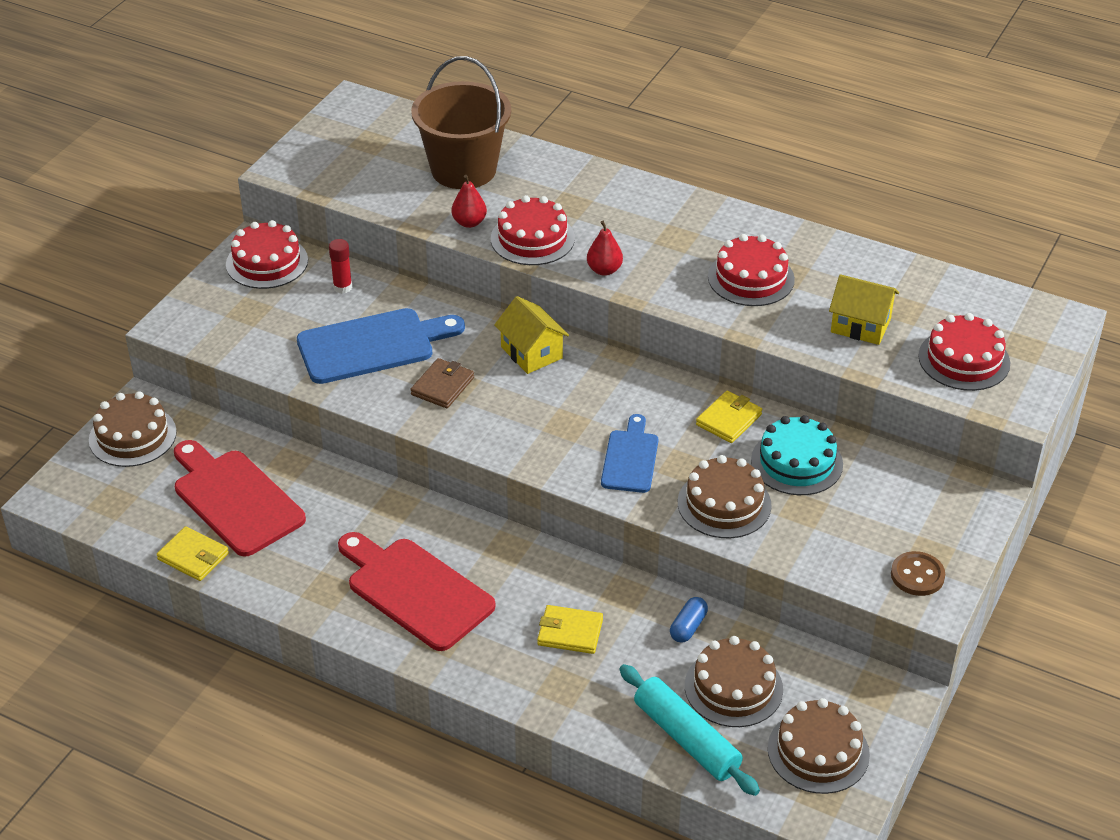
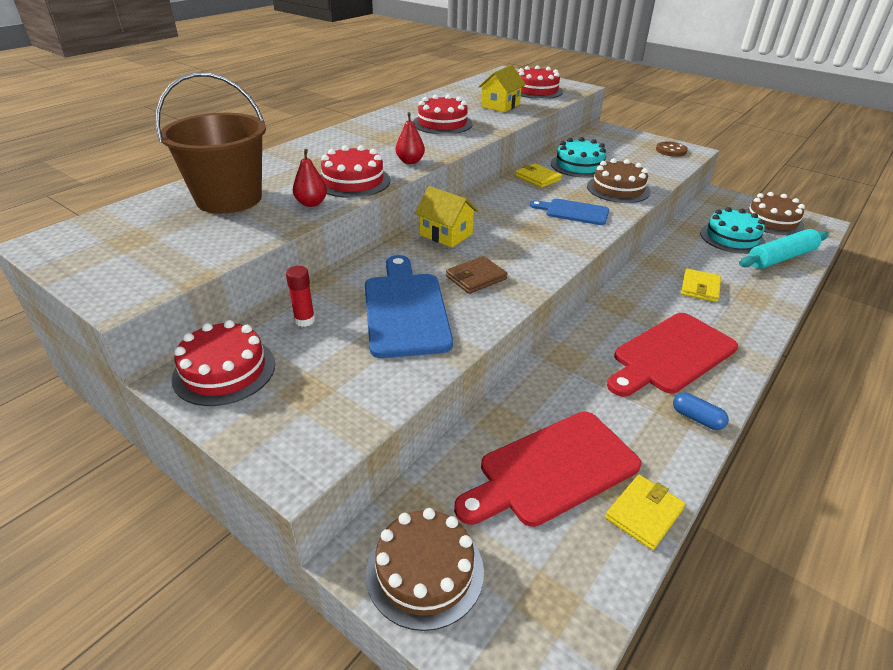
camera: 80 degrees left, 5 degrees down
(442, 386) = (476, 278): brown wallet -> brown wallet turned 75 degrees counterclockwise
(531, 353) = (446, 234): yellow house -> yellow house turned 60 degrees clockwise
(688, 627) = (684, 245): blue capsule -> blue capsule (697, 418)
(733, 687) = (732, 238): brown cake -> turquoise cake

